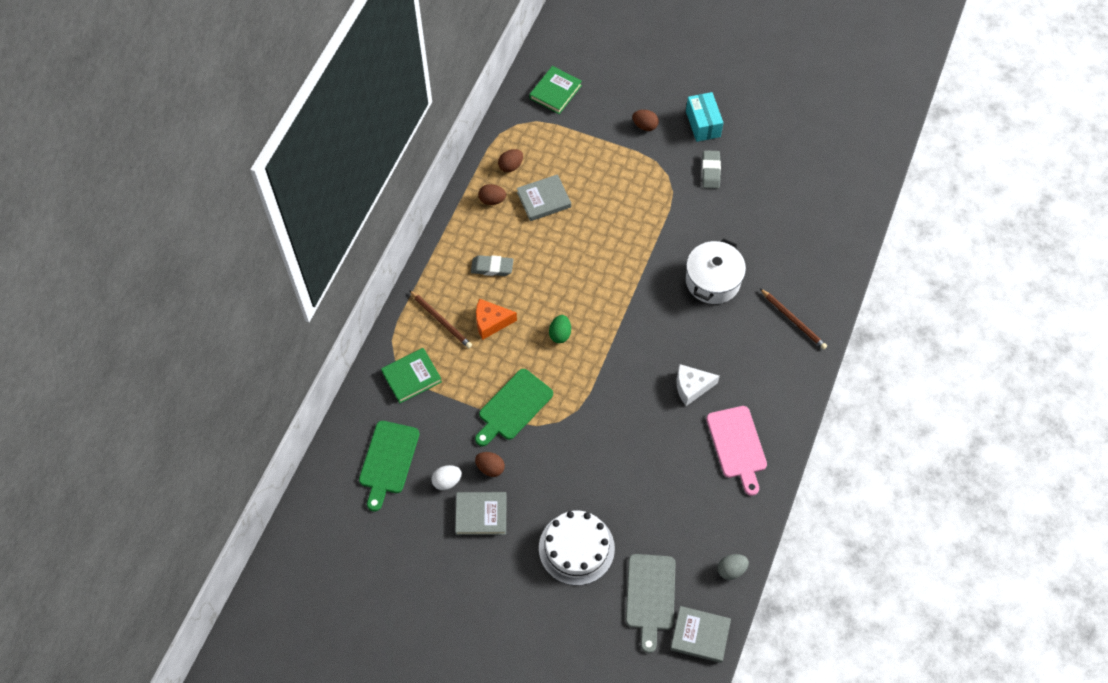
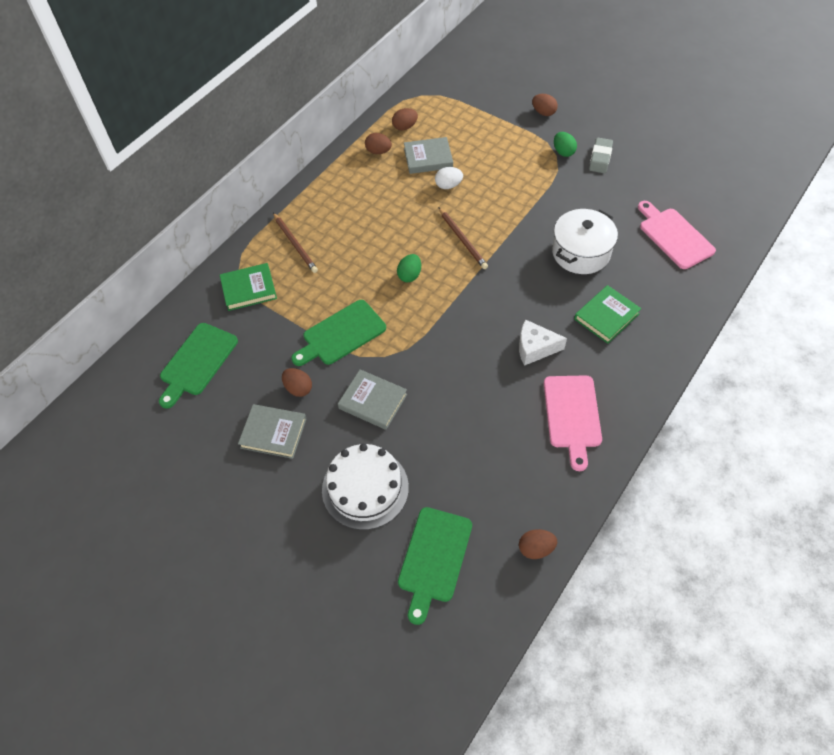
camera: 15 degrees right, 5 degrees down
(447, 481) = (249, 393): white egg -> white egg (448, 185)
(491, 322) = (344, 253): orange cheese -> none
(492, 267) = (360, 207): grey eraser -> none
(555, 92) = (465, 75): green book -> green book (606, 316)
(650, 596) = (433, 558): grey cutting board -> green cutting board
(674, 170) = (563, 152): none -> green egg
(700, 635) = (481, 617): grey book -> grey book (373, 401)
(703, 124) = (601, 118): turquoise box -> none
(731, 570) = (536, 548): grey egg -> brown egg
(793, 320) = (660, 302): brown pencil -> brown pencil (462, 239)
(794, 247) = (674, 236): none -> pink cutting board

